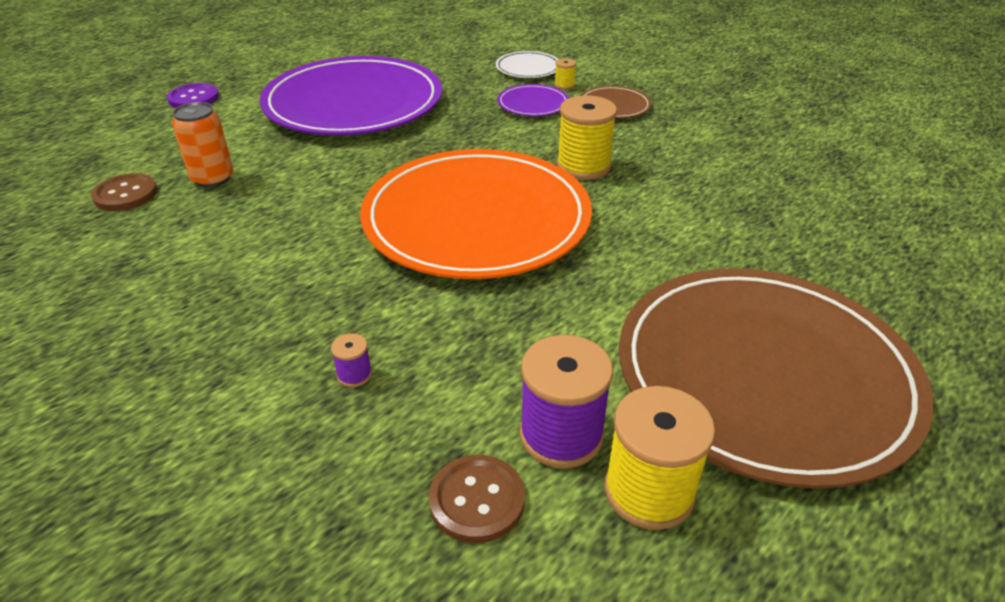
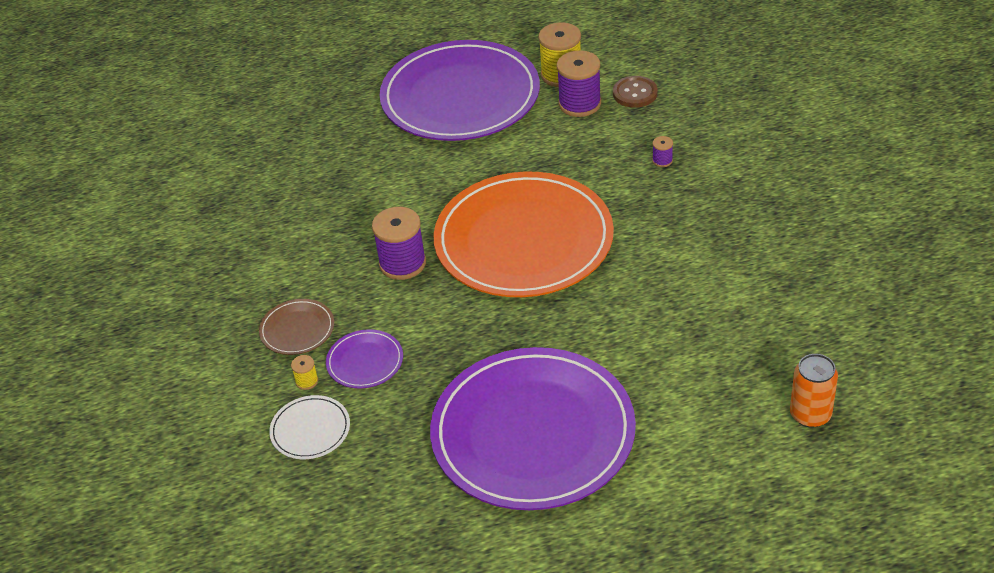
camera: 145 degrees left, 5 degrees up
(125, 194) = (783, 365): brown button -> none
(194, 98) = (699, 515): purple button -> none
(213, 178) = (706, 359): orange can -> orange can (810, 414)
(583, 166) = (402, 263): yellow spool -> purple spool
(764, 375) = (460, 97): brown plate -> purple plate

